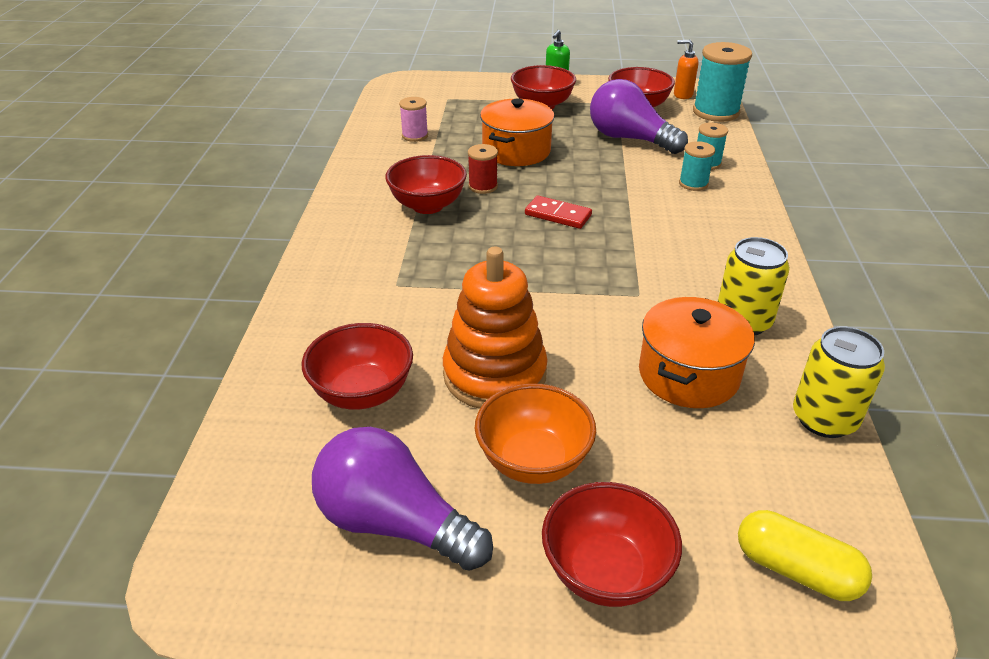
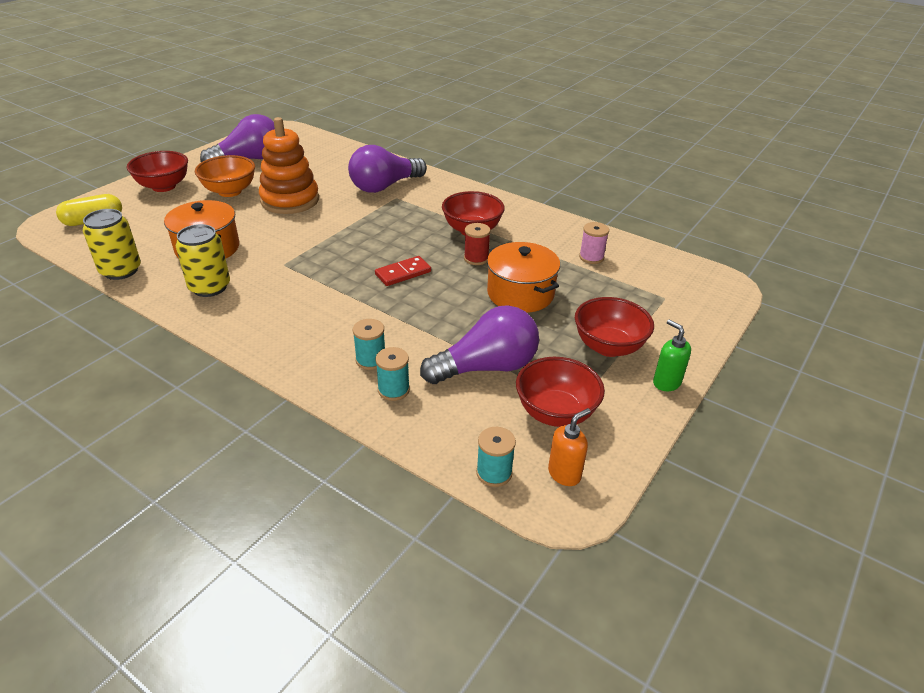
camera: 120 degrees right, 0 degrees up
(362, 393) = (325, 170): red bowl -> none
(371, 307) = (384, 186): none -> purple light bulb
(715, 112) = (494, 473): turquoise spool -> turquoise spool, size x0.54

